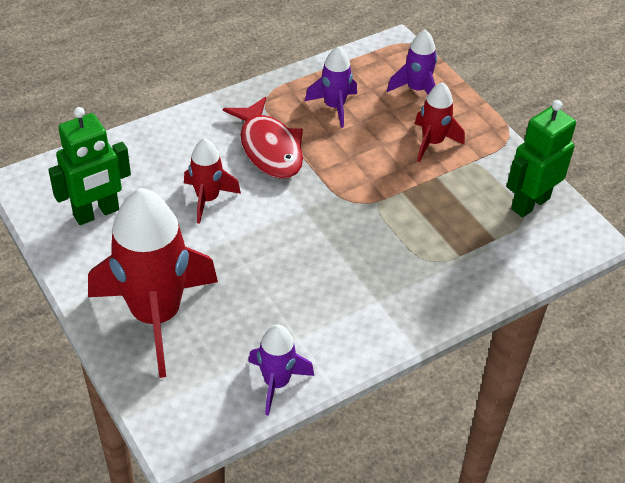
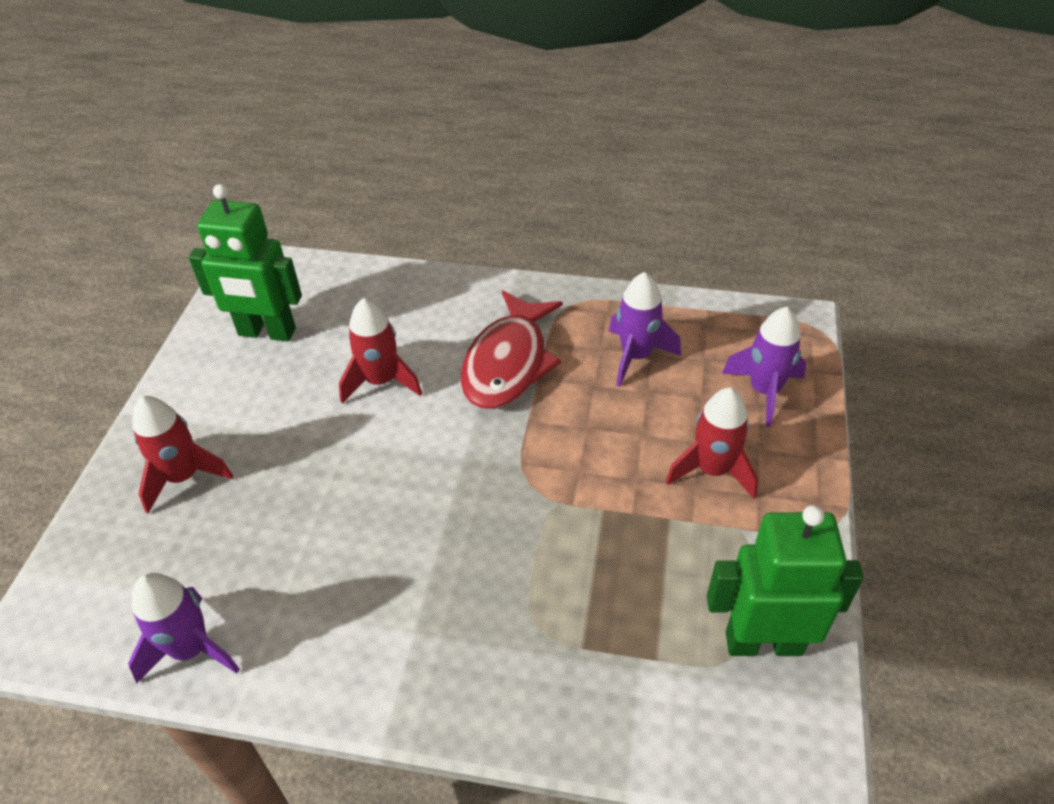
camera: 45 degrees right, 0 degrees up
(156, 316) = (184, 477): red rocket -> red rocket, size x0.50

